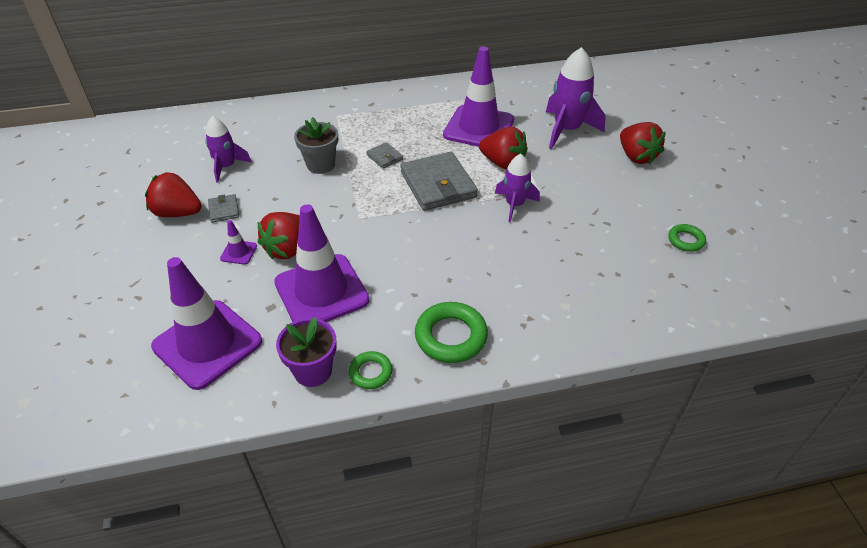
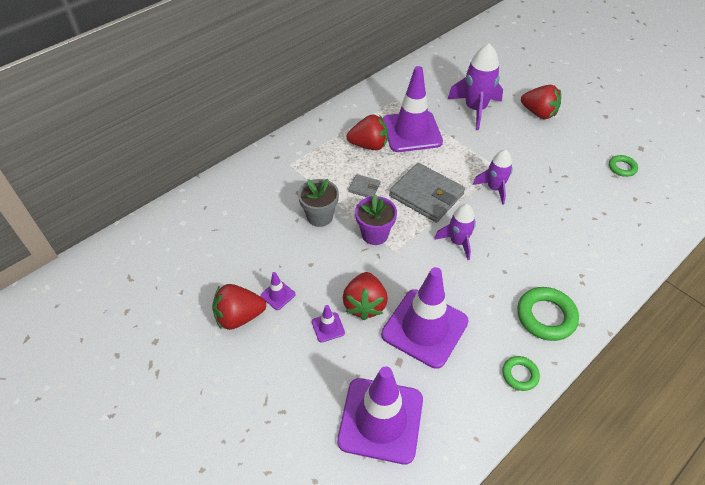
camera: 30 degrees left, 5 degrees up
(224, 210) = (278, 295): grey wallet -> purple traffic cone
(227, 167) = (240, 253): purple rocket -> purple rocket (458, 242)
(313, 371) = (479, 397): purple flower pot -> purple flower pot (374, 234)
(503, 163) = (456, 156): red strawberry -> red strawberry (369, 145)

